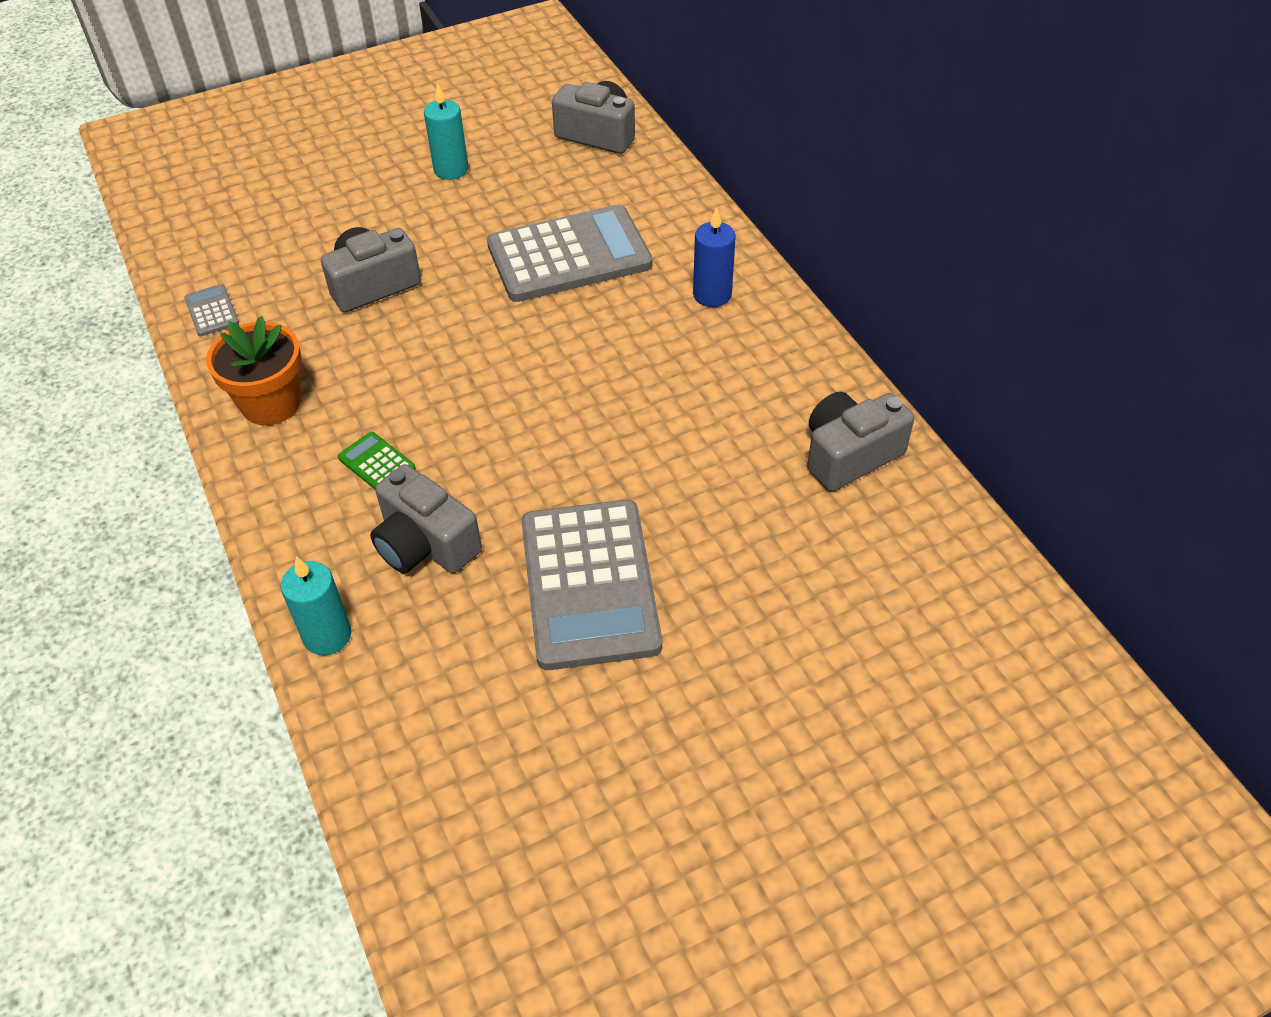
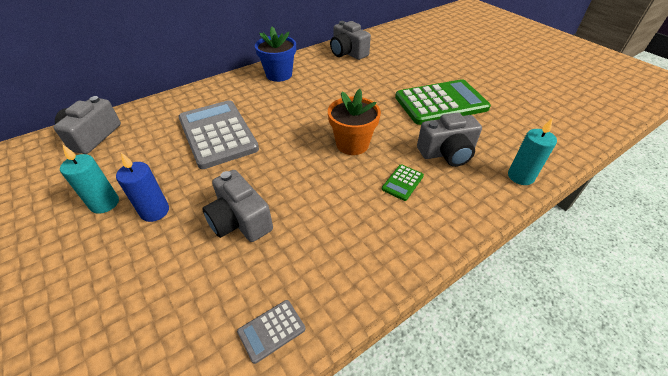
camera: 100 degrees left, 5 degrees down
(271, 404) = (370, 250): orange flower pot -> orange flower pot (352, 144)
(425, 544) = (447, 153): grey camera -> grey camera turned 45 degrees clockwise
(589, 584) = (441, 103): grey calculator -> green calculator
(712, 295) = (254, 86): blue candle -> blue candle (155, 211)
(755, 330) = (279, 75): none -> blue flower pot

